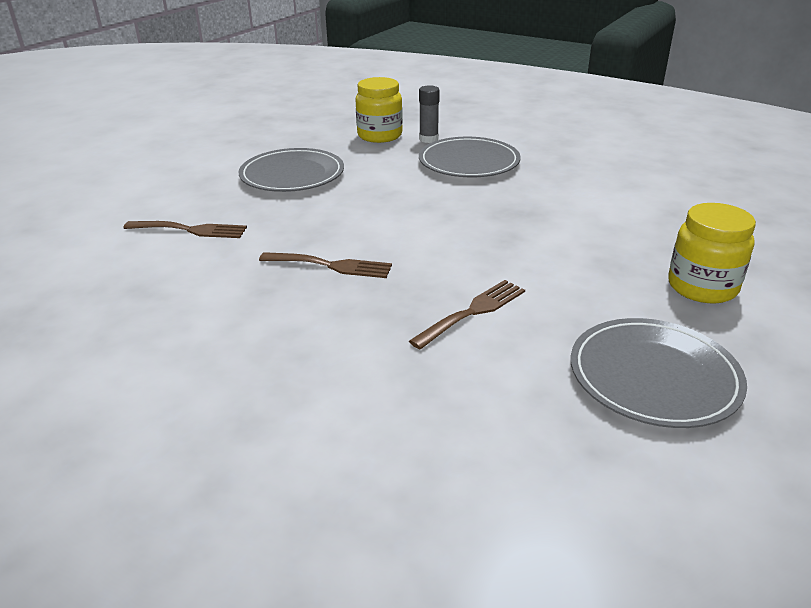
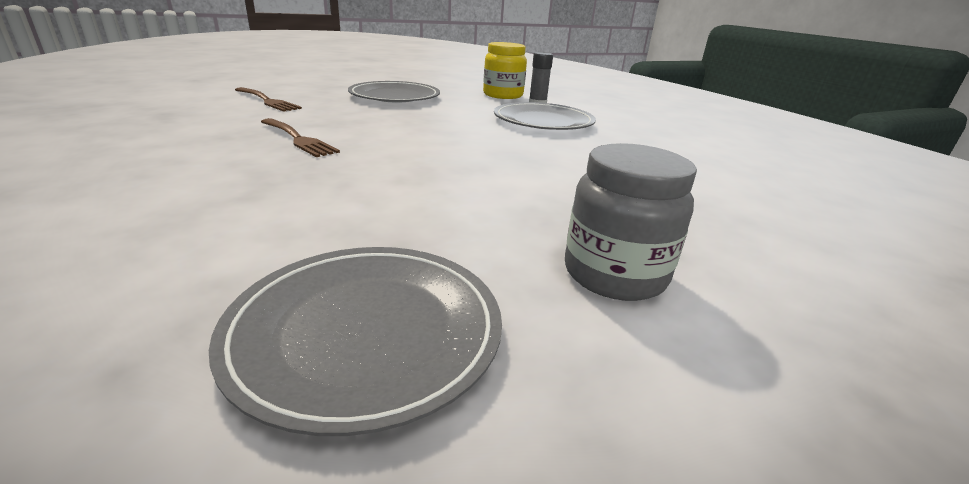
camera: 30 degrees right, 5 degrees down
(473, 312) = (325, 199): brown fork -> none
(702, 287) = (614, 274): yellow jar -> grey jar

